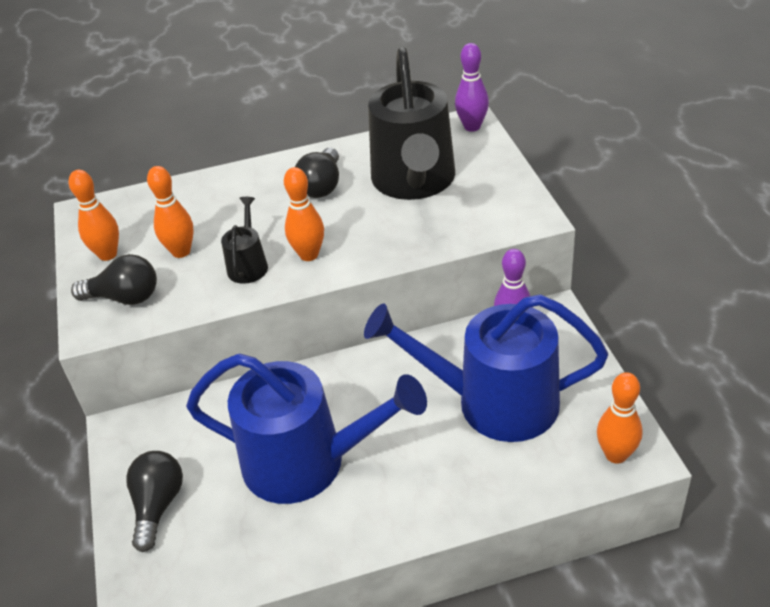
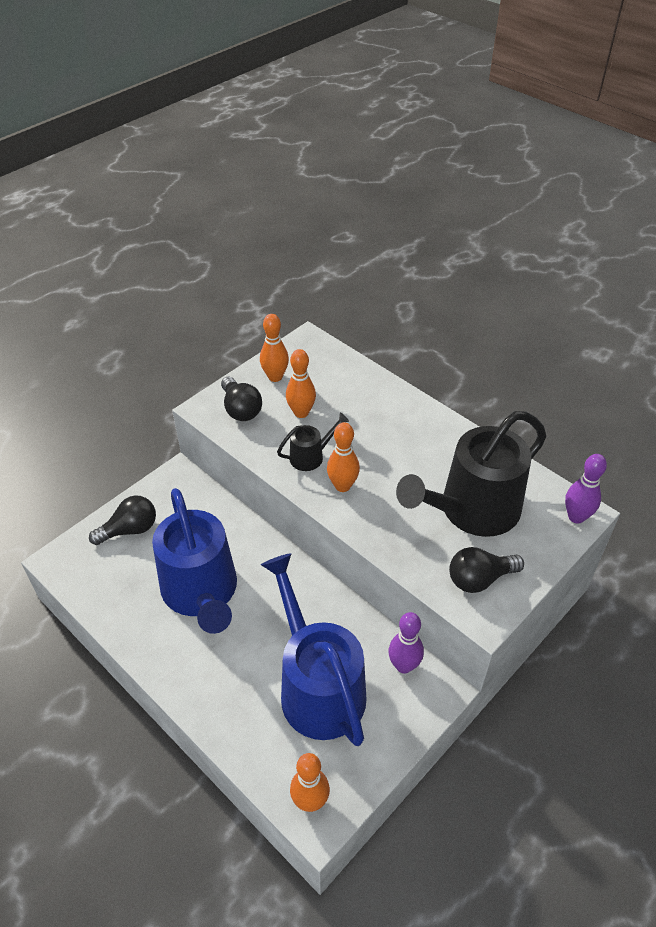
camera: 55 degrees right, 5 degrees up
(322, 186) = (424, 454): black light bulb -> black light bulb (479, 579)

